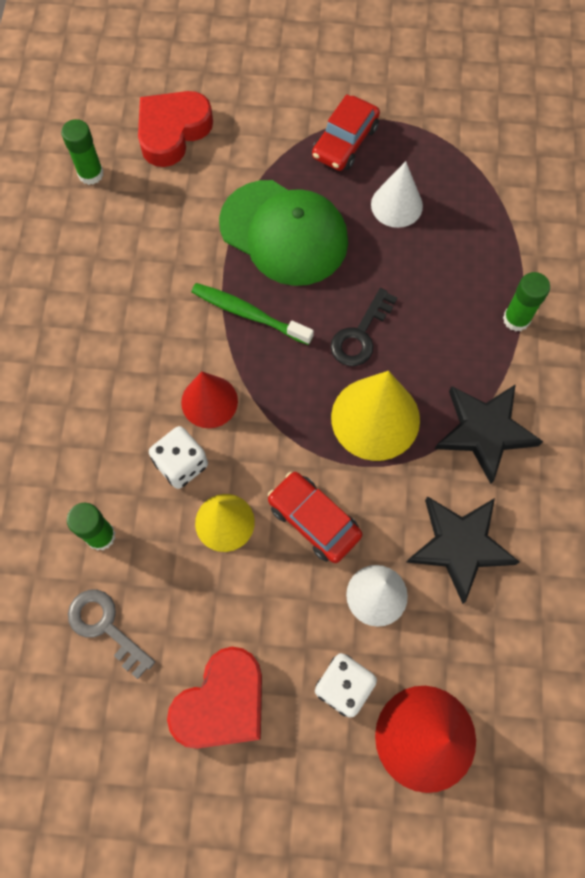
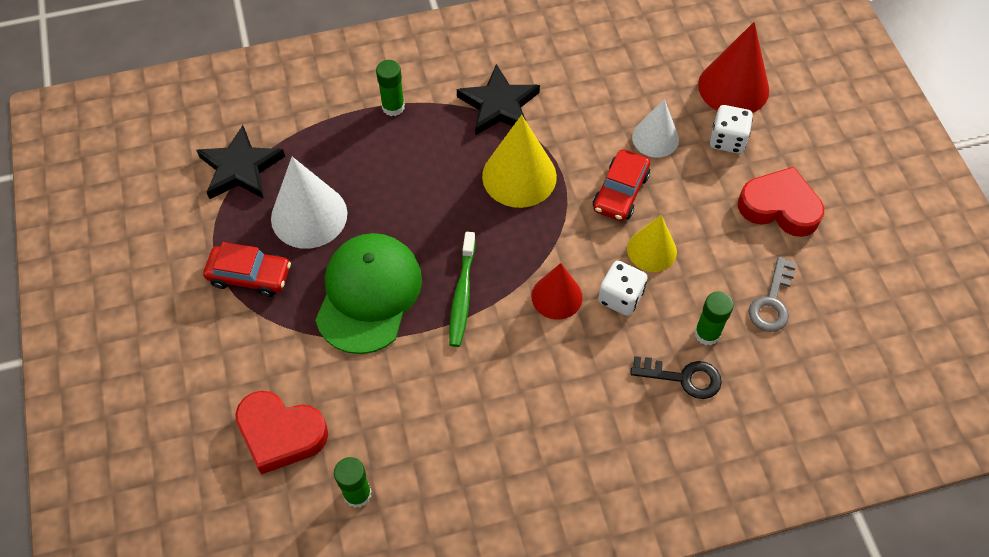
camera: 110 degrees left, 10 degrees down
(360, 334) = (449, 206): black key -> black key (683, 377)
(396, 205) = (309, 215): white cone -> white cone, size x1.56
(460, 545) = (594, 99): black star -> black star (240, 168)

